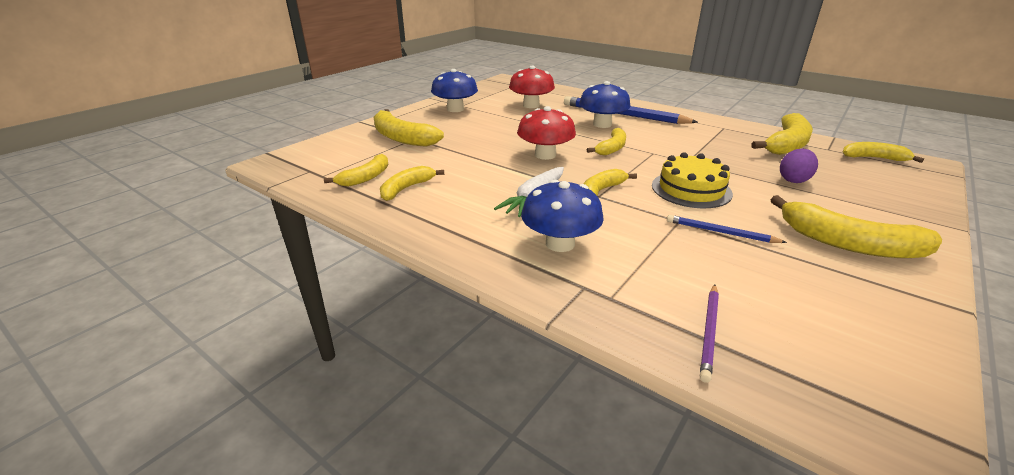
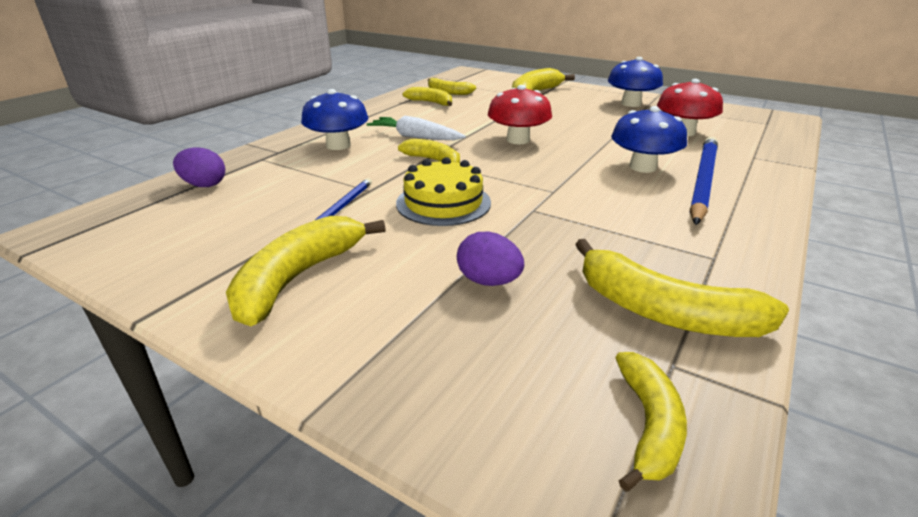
camera: 85 degrees right, 0 degrees up
(611, 148) = (555, 169): yellow banana -> none
(709, 332) = (204, 185): purple pencil -> purple egg

